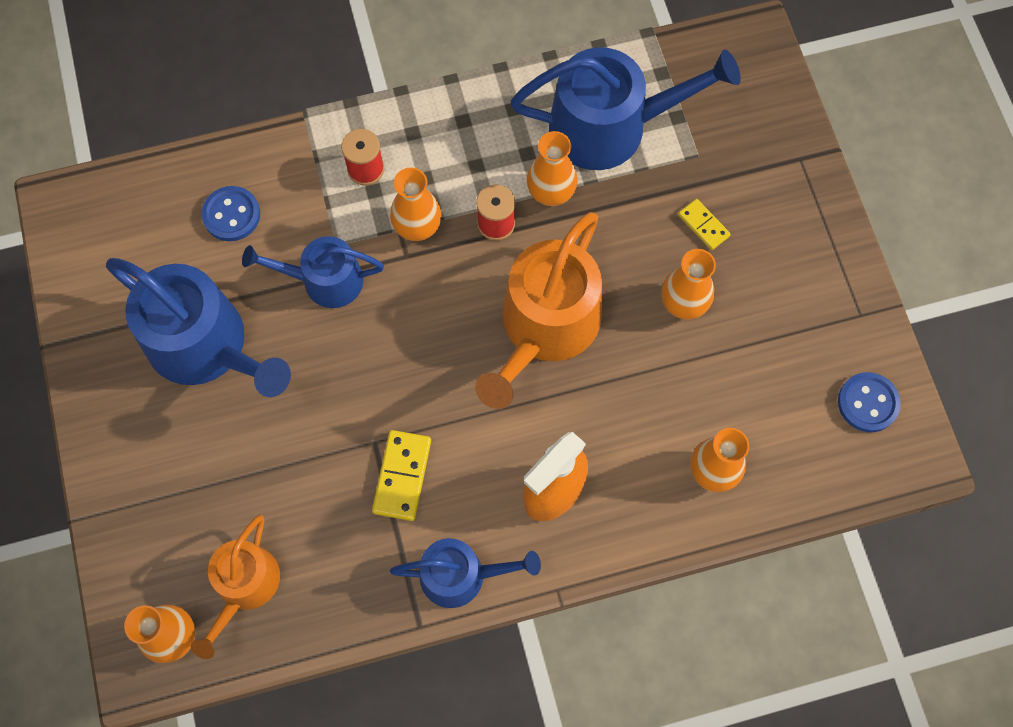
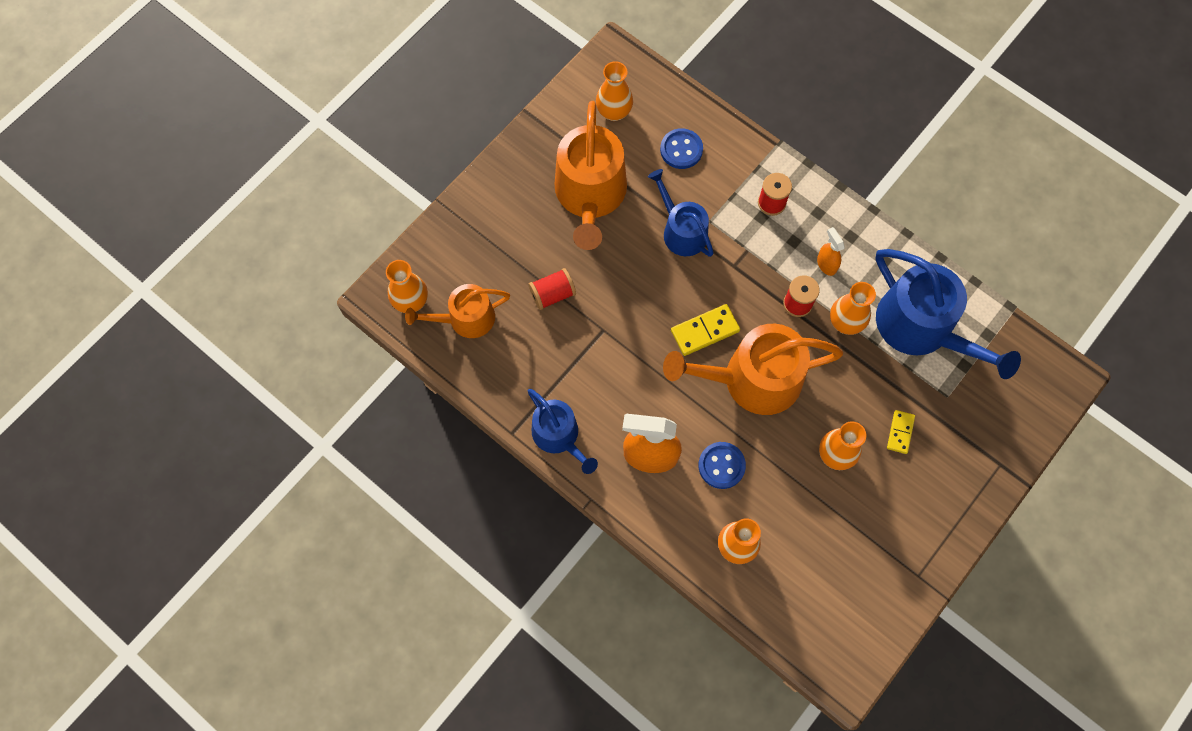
camera: 55 degrees right, 0 degrees up
(206, 346) = (590, 195): blue watering can -> orange watering can
(291, 468) = (552, 294): none -> red spool
(402, 476) = (594, 360): yellow domino -> yellow domino (705, 331)
(417, 227) = (758, 259): orange vase -> orange vase (614, 112)
(474, 165) = (826, 264): none -> orange spray bottle
(868, 403) = (859, 619): blue button -> blue button (721, 466)

